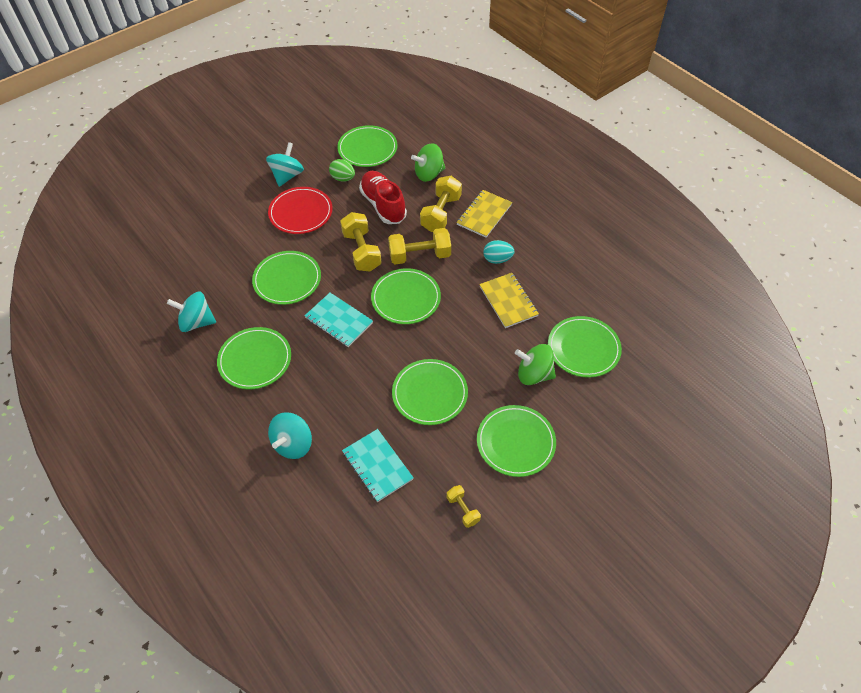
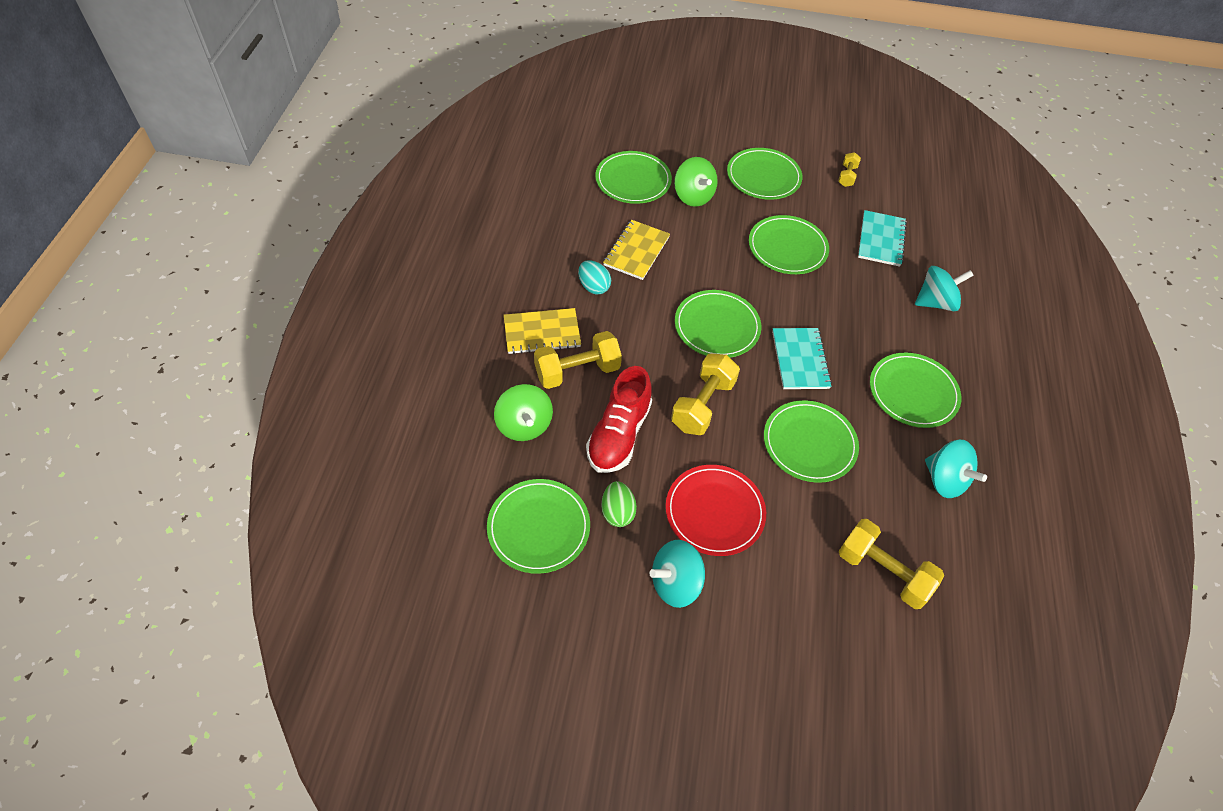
camera: 135 degrees left, 0 degrees up
(420, 255) = (654, 351): yellow dumbbell -> yellow dumbbell (882, 572)
(429, 174) = (524, 425): green spinning top -> green spinning top turned 45 degrees clockwise

